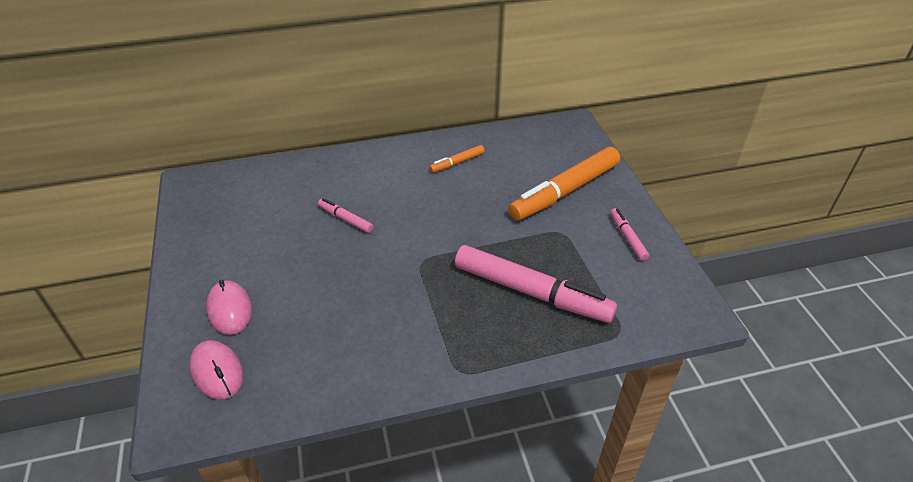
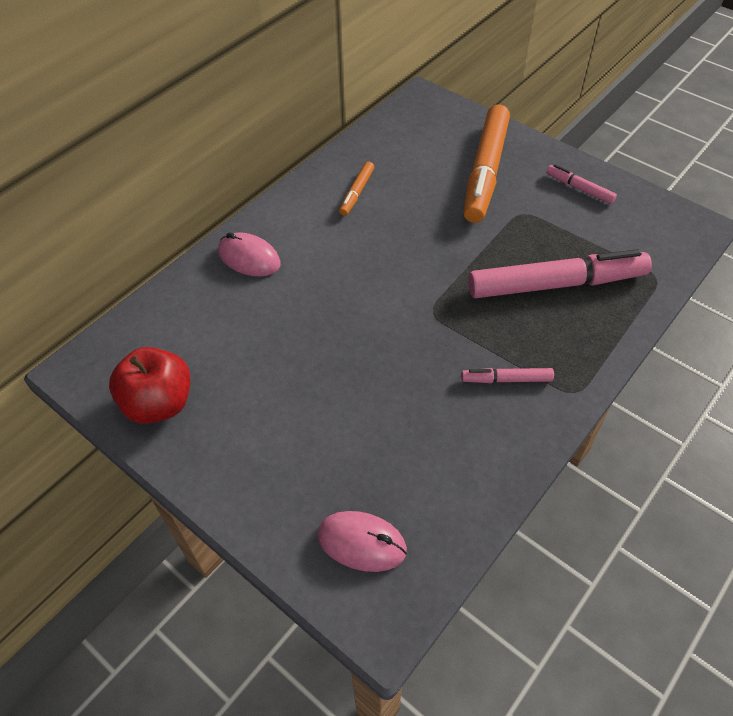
camera: 35 degrees left, 10 degrees up
(206, 223) = (159, 403): none -> red apple
(229, 309) = (300, 476): pink mouse -> pink mouse (249, 258)
(345, 219) = (311, 312): pink marker -> pink marker (506, 379)

